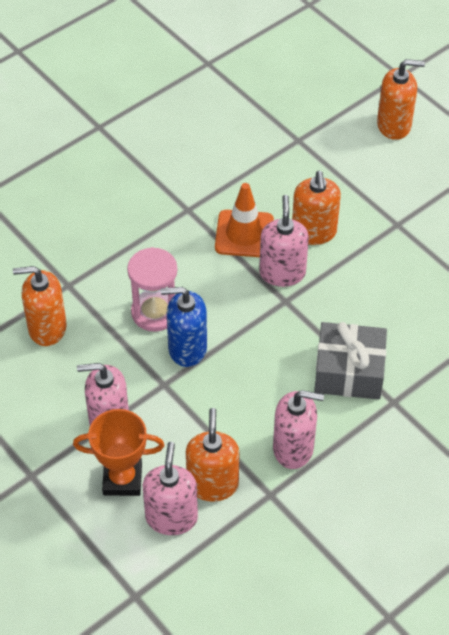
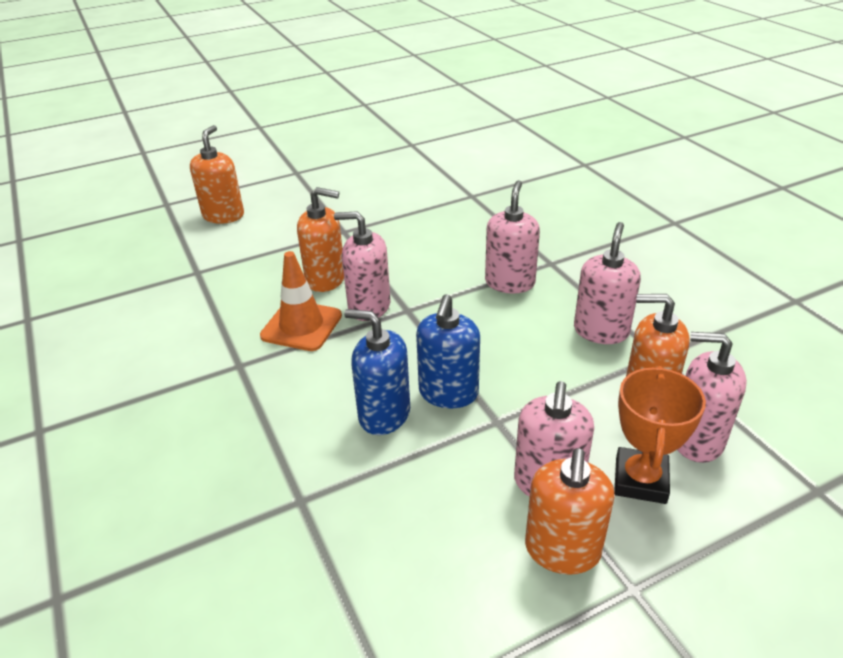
camera: 75 degrees left, 15 degrees down
(47, 328) = (368, 535): orange soap dispenser -> orange soap dispenser (562, 550)
(155, 312) = (384, 414): pink hourglass -> blue soap dispenser
(349, 371) = (509, 282): grey gift -> pink soap dispenser

